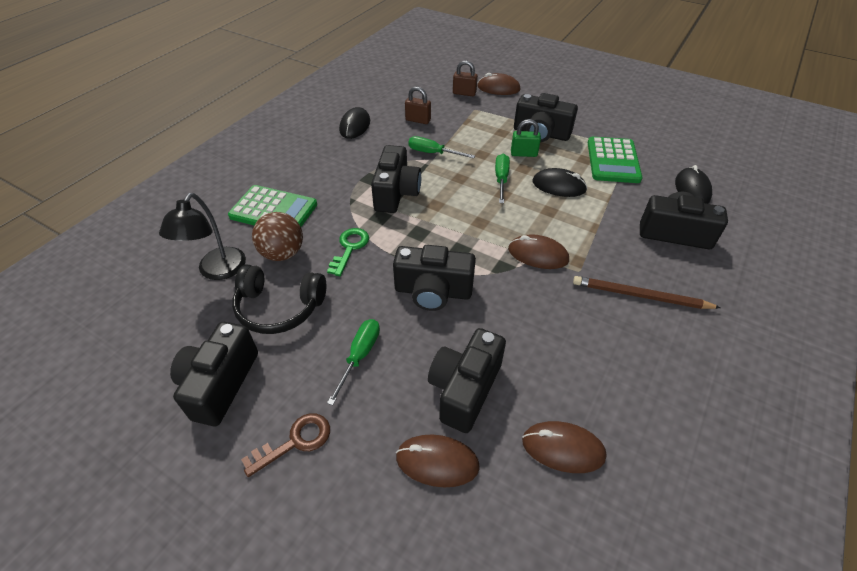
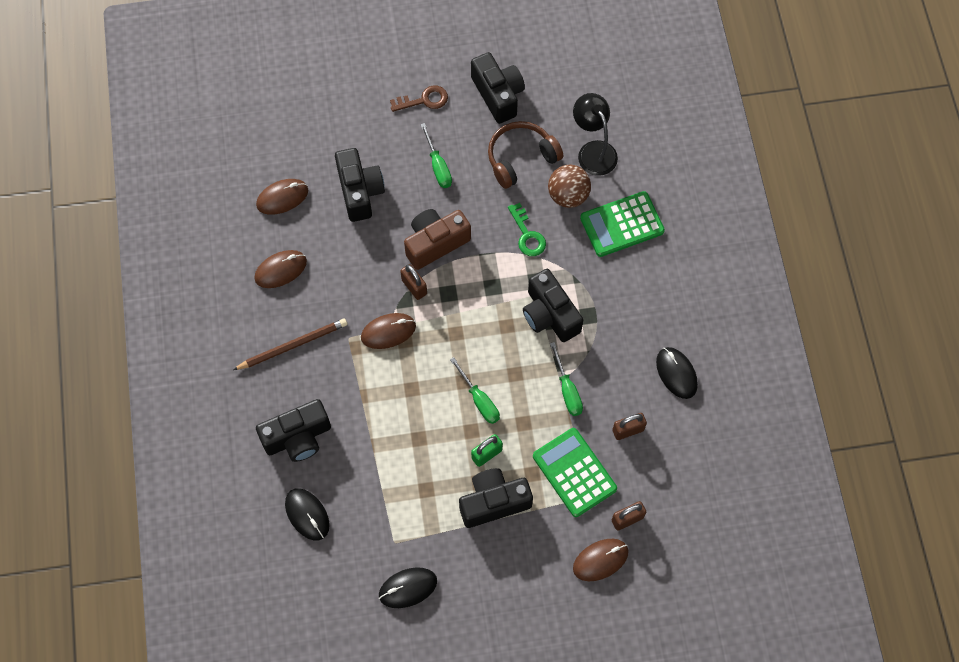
camera: 140 degrees right, 20 degrees up
(279, 308) = (521, 158): black headphones -> brown headphones
(295, 441) = (424, 100): brown key -> brown key turned 120 degrees counterclockwise
(433, 153) = (567, 390): green screwdriver -> green screwdriver turned 90 degrees clockwise
(433, 291) = (435, 243): black camera -> brown camera
(437, 462) = (343, 144): brown mouse -> brown mouse (280, 270)
(485, 271) = (414, 287): none -> brown padlock
(559, 186) = (424, 429): black mouse -> black mouse (408, 588)
(613, 161) = (399, 507): green calculator -> green calculator (574, 472)

